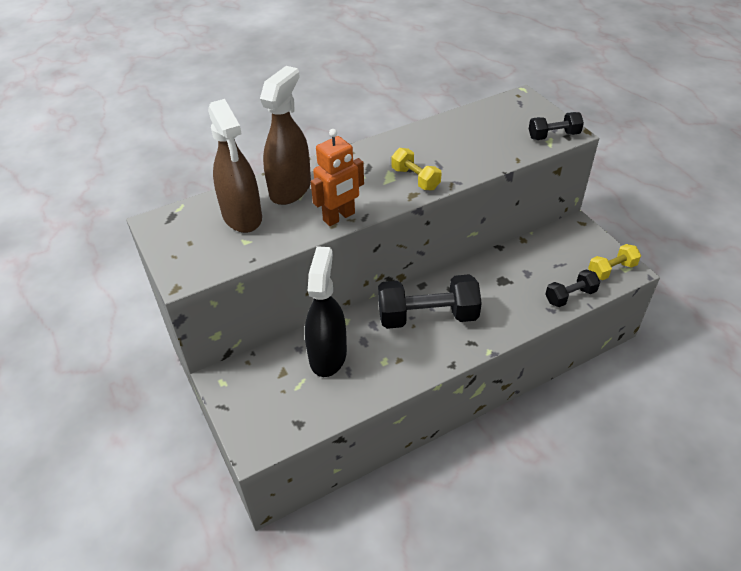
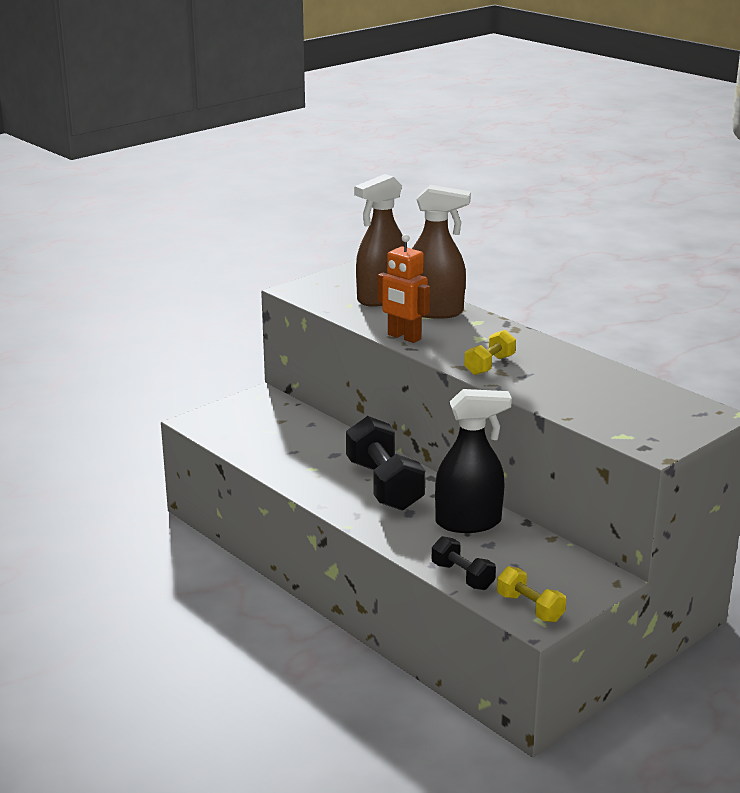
camera: 75 degrees right, 20 degrees down
(328, 355) = (308, 438): black spray bottle -> black spray bottle (468, 522)
(553, 136) = (637, 437): black dumbbell -> none

